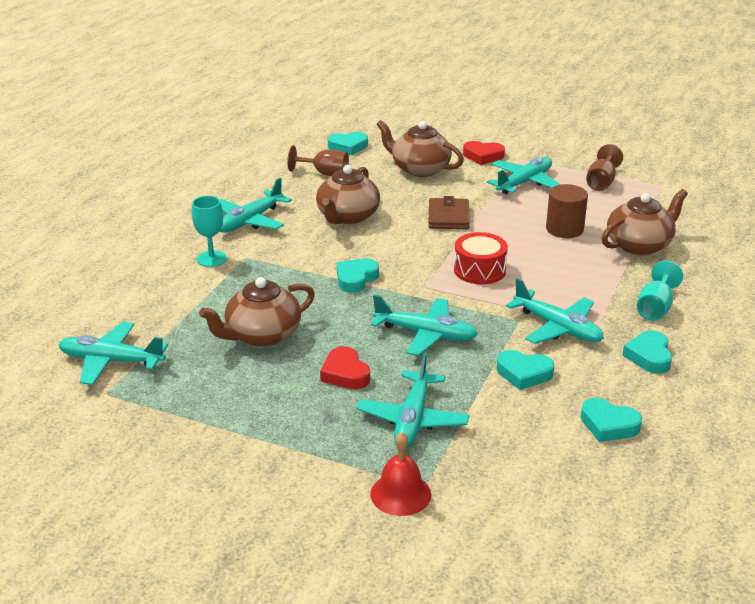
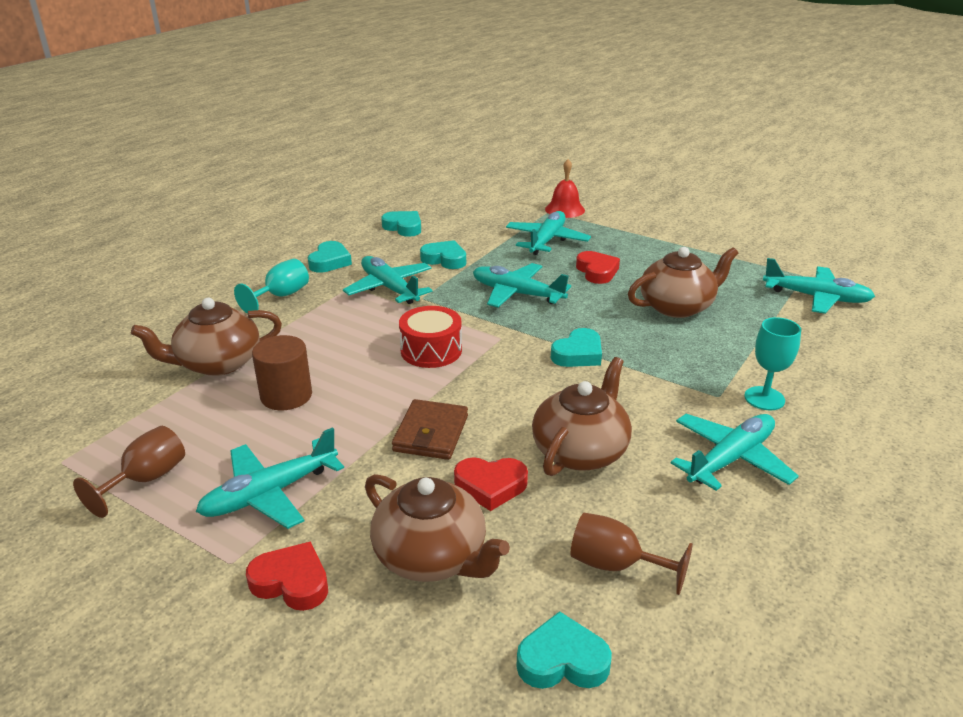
camera: 170 degrees left, 0 degrees up
(399, 196) = (490, 486): none -> red heart

